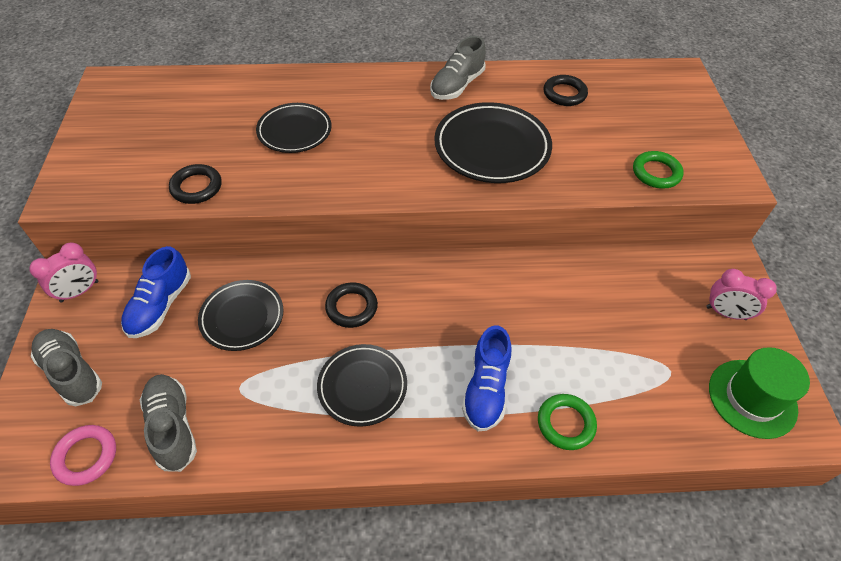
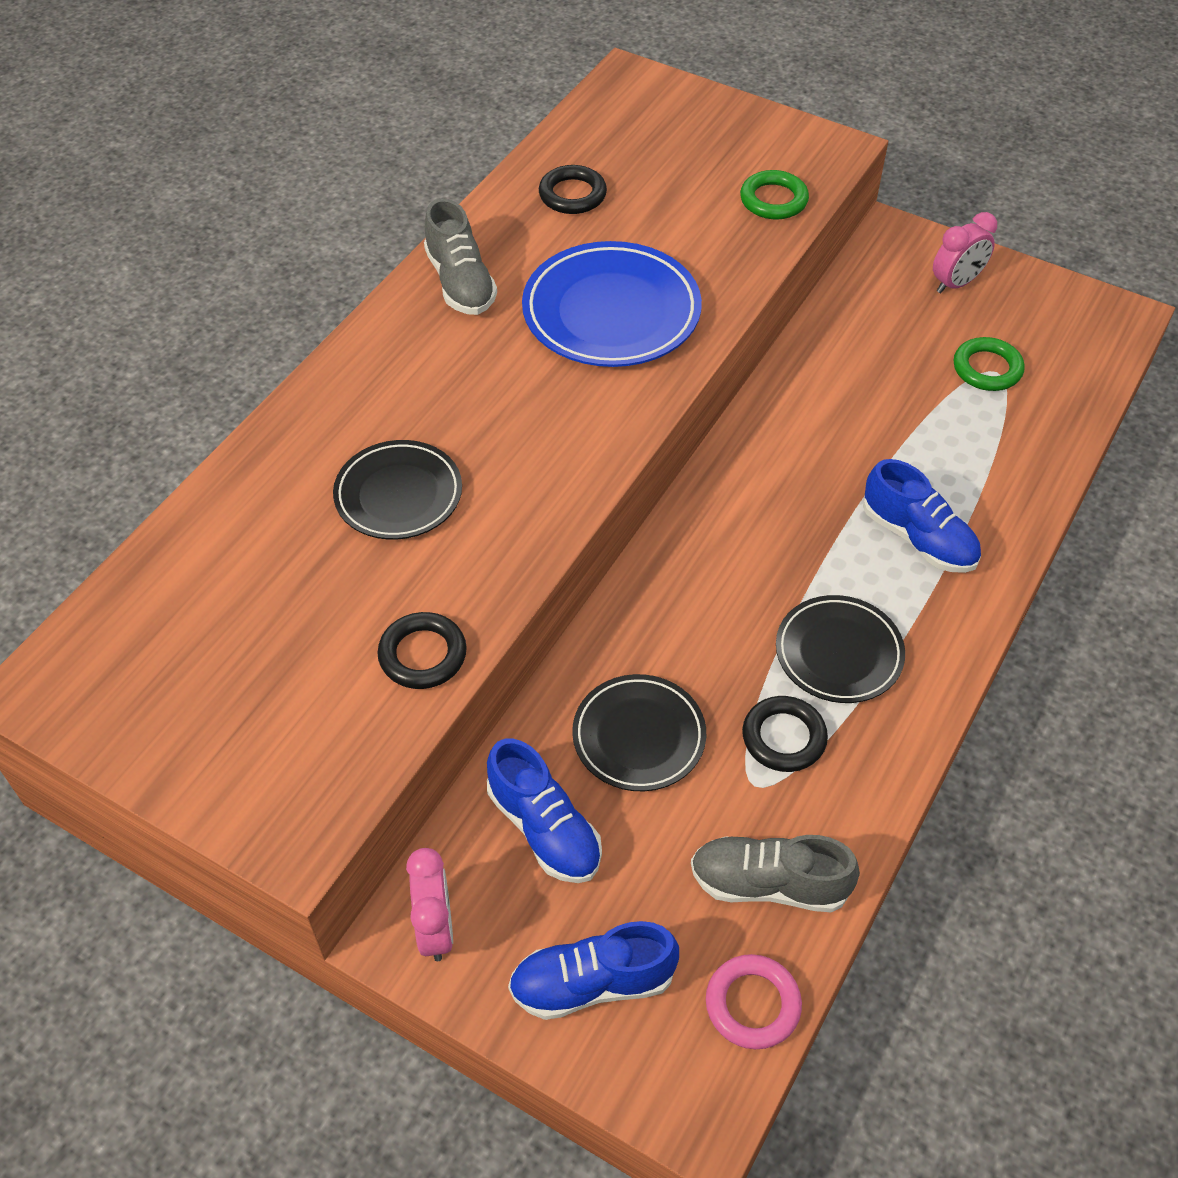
camera: 55 degrees left, 0 degrees up
(72, 372) = (592, 983): grey shoe -> blue shoe
(351, 307) = (709, 608): black ring -> black ring (784, 737)
(492, 147) = (611, 312): black plate -> blue plate
(565, 423) = (1004, 493): green ring -> green ring (987, 369)
(752, 398) = (1066, 332): green hat -> none

